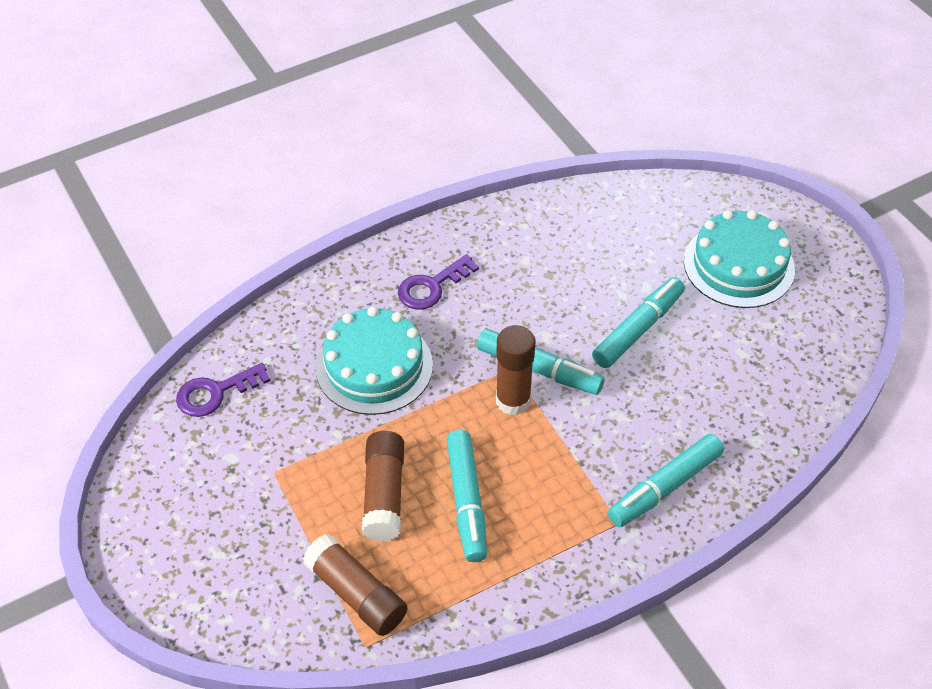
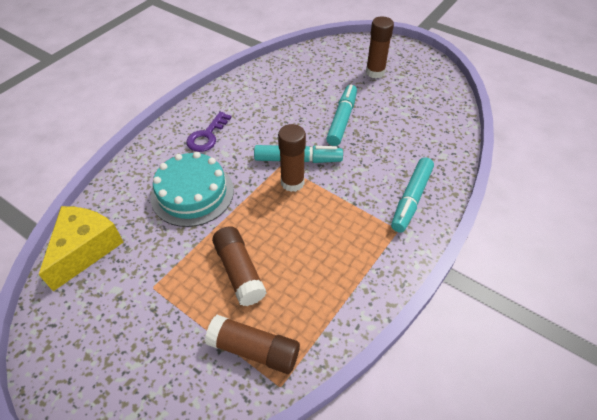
camera: 25 degrees left, 0 degrees up
(215, 393) = (85, 249): purple key -> yellow cheese
(467, 501) = (297, 254): turquoise marker -> none
(739, 265) = (375, 72): turquoise cake -> brown glue stick

